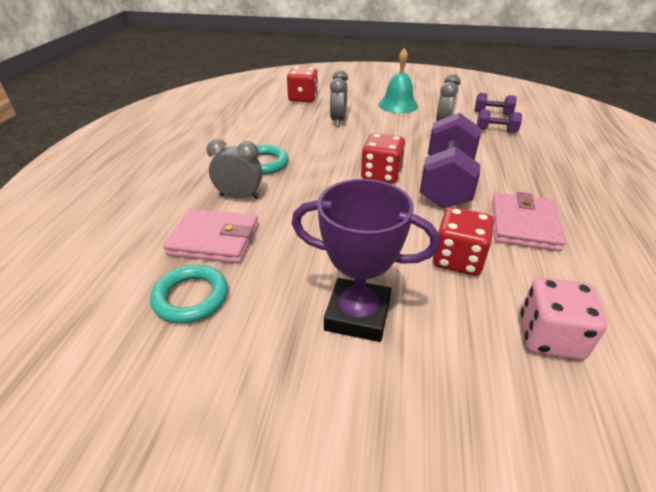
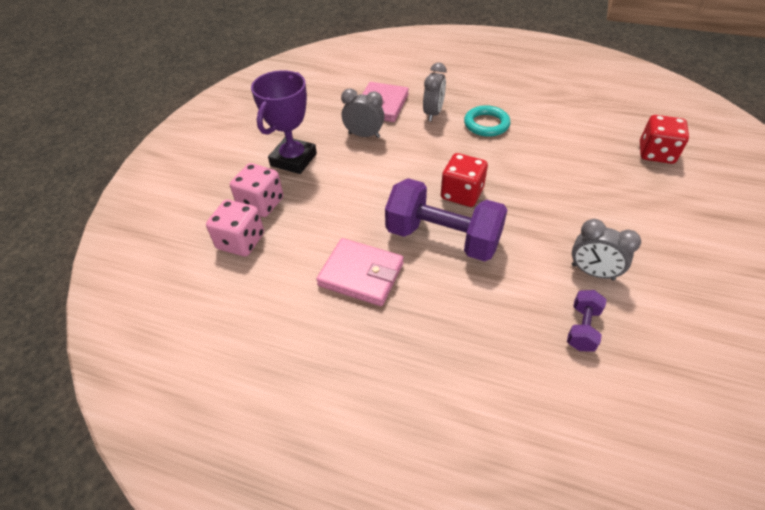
camera: 100 degrees right, 10 degrees up
(191, 297) = (330, 100): turquoise ring -> none
(338, 121) = (590, 177): grey clock -> grey clock (364, 135)
(398, 105) = (657, 239): turquoise bell -> none
(458, 259) = (328, 216): red dice -> none
(468, 332) = (261, 204): none -> pink dice
(492, 113) = (653, 348): purple dumbbell -> none

